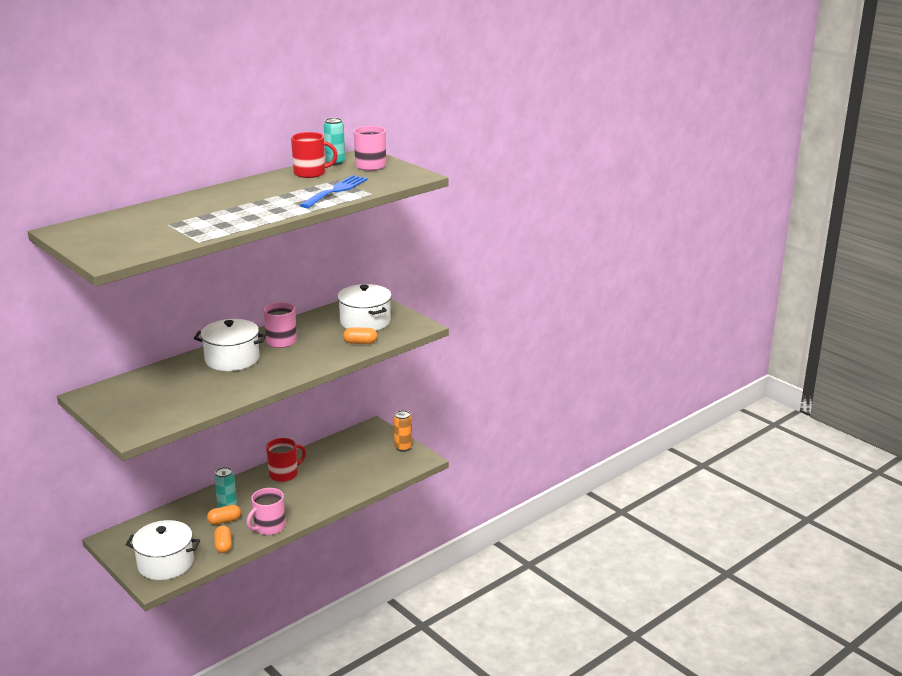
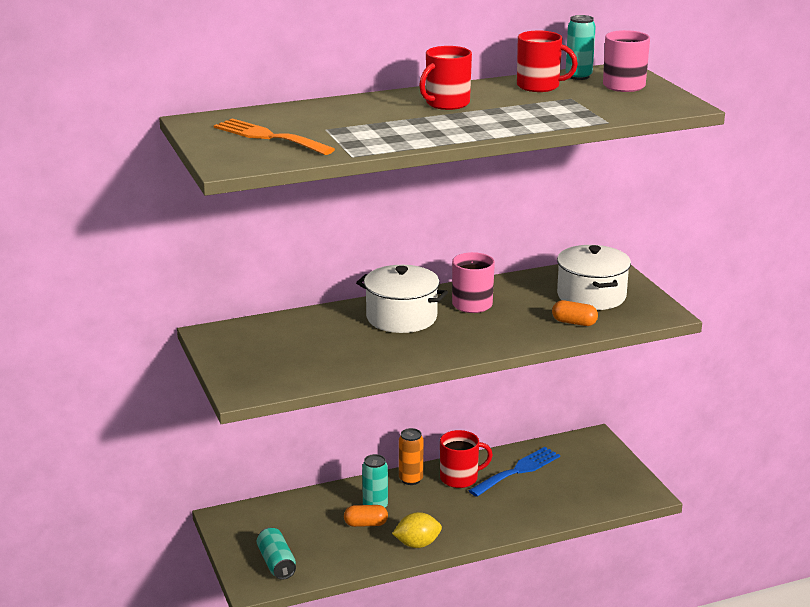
camera: 20 degrees right, 0 degrees up
(126, 235) = (268, 137): none -> orange fork
(165, 563) = (276, 563): white pot -> turquoise can
(223, 545) = (353, 556): orange capsule -> none
(249, 194) = (446, 103): none -> red mug
(269, 527) = (417, 544): pink mug -> yellow lemon
(336, 191) = (562, 112): blue fork -> blue fork (518, 471)
(403, 448) = (626, 473): orange can -> orange can (411, 479)

